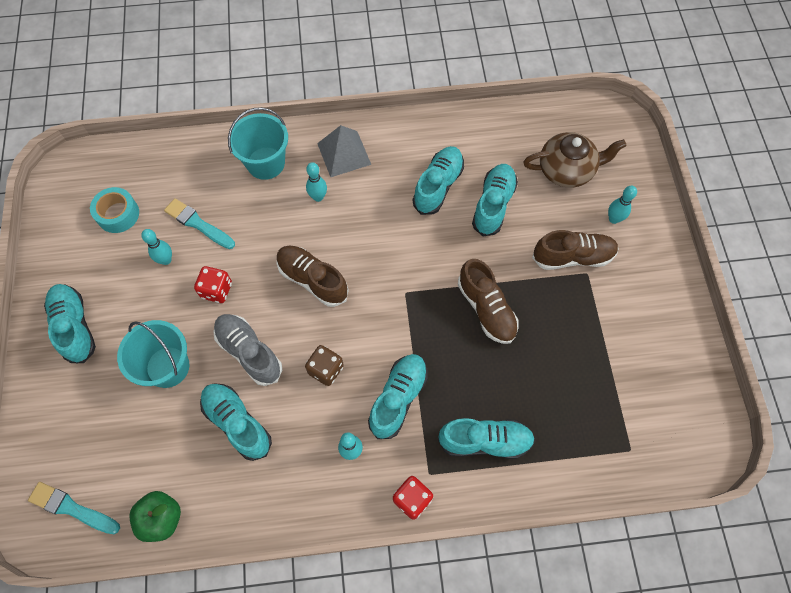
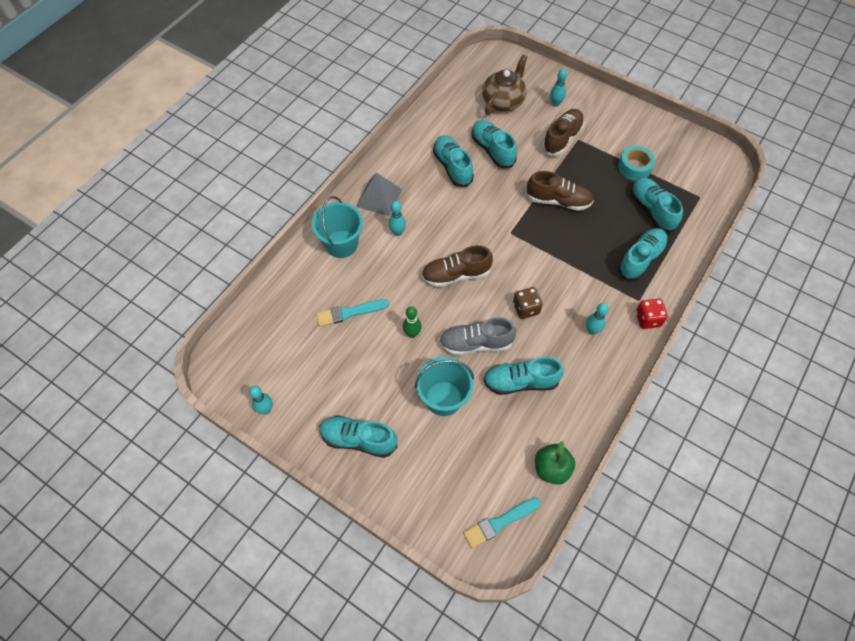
camera: 50 degrees left, 5 degrees down
(118, 214) = (291, 357): turquoise tape -> turquoise tape (634, 167)
(166, 260) = (359, 349): turquoise bowling pin -> turquoise bowling pin (266, 409)
(216, 290) = (412, 333): red dice -> green bowling pin
(398, 398) = (578, 283): turquoise shoe -> turquoise shoe (652, 210)

